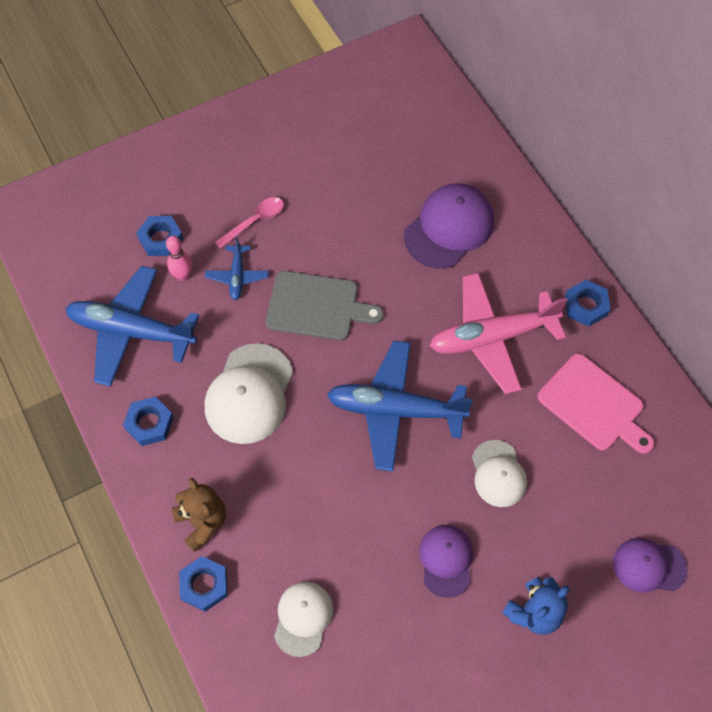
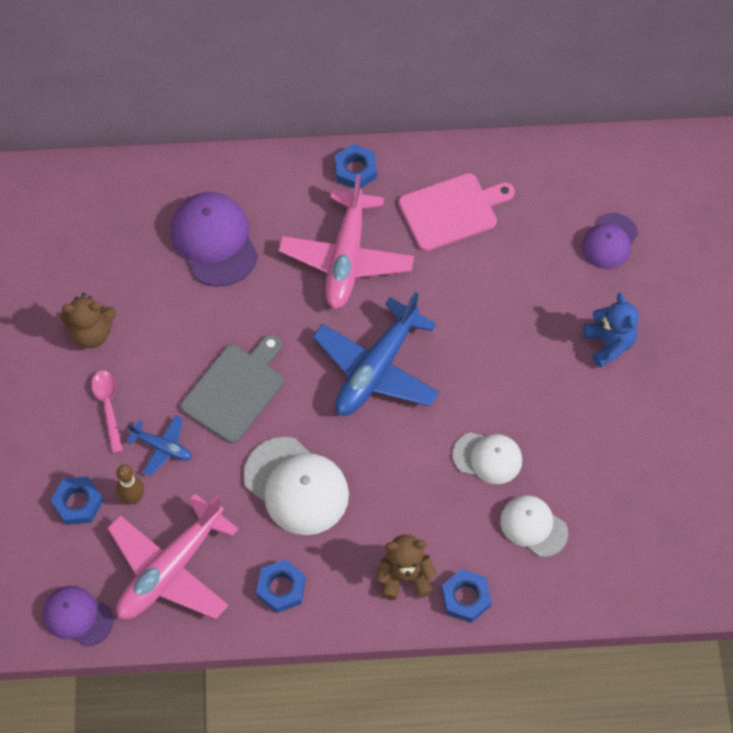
camera: 65 degrees left, 0 degrees up
(131, 331) = (171, 569): blue plane -> pink plane
(183, 275) = (133, 497): pink bowling pin -> brown bowling pin
(315, 180) = (92, 333): none -> brown teddy bear
(446, 560) = (535, 390): purple cap -> purple cap (78, 616)
(498, 474) = (477, 314): white cap -> white cap (487, 458)

